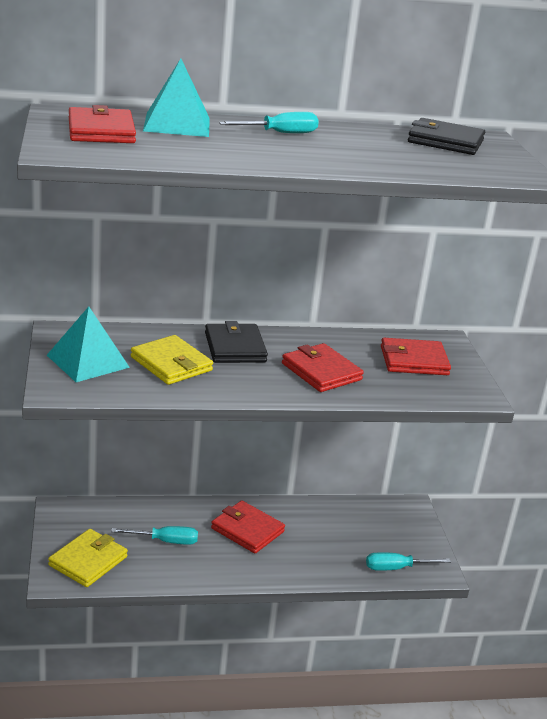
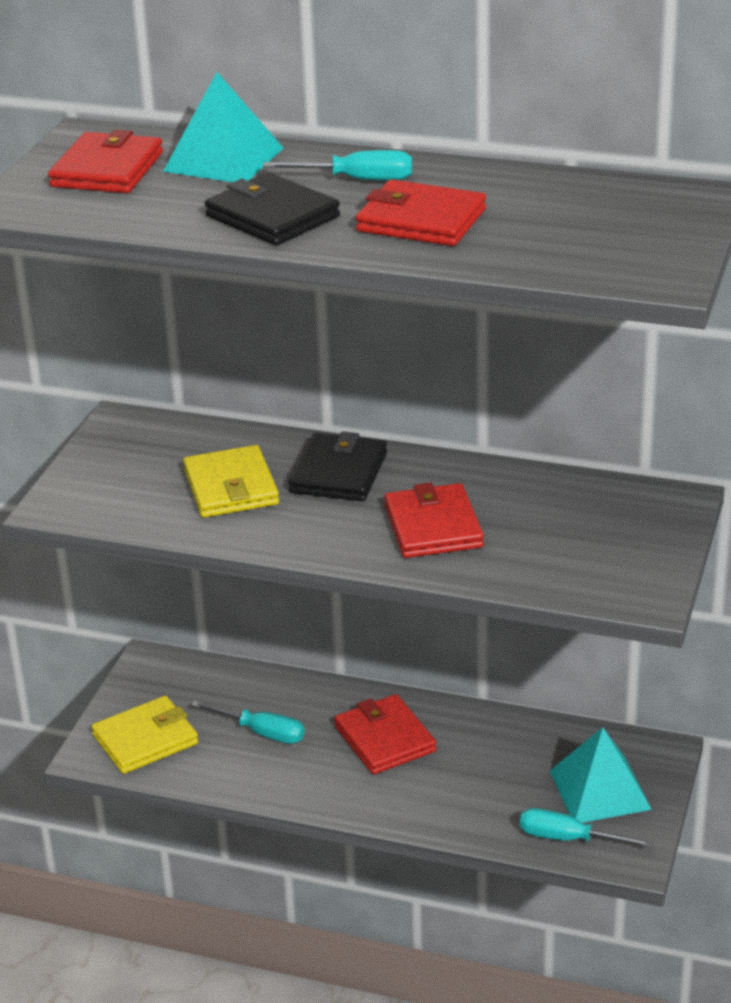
camera: 30 degrees right, 5 degrees up
(87, 361) = (125, 469): turquoise pyramid -> turquoise pyramid (599, 789)
(414, 361) = (592, 528): red wallet -> red wallet (421, 220)
(445, 141) = (608, 203): black wallet -> black wallet (272, 216)

